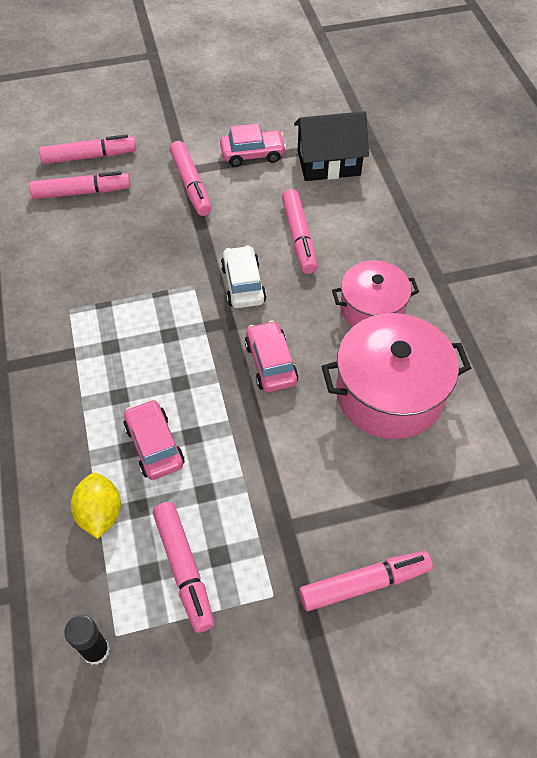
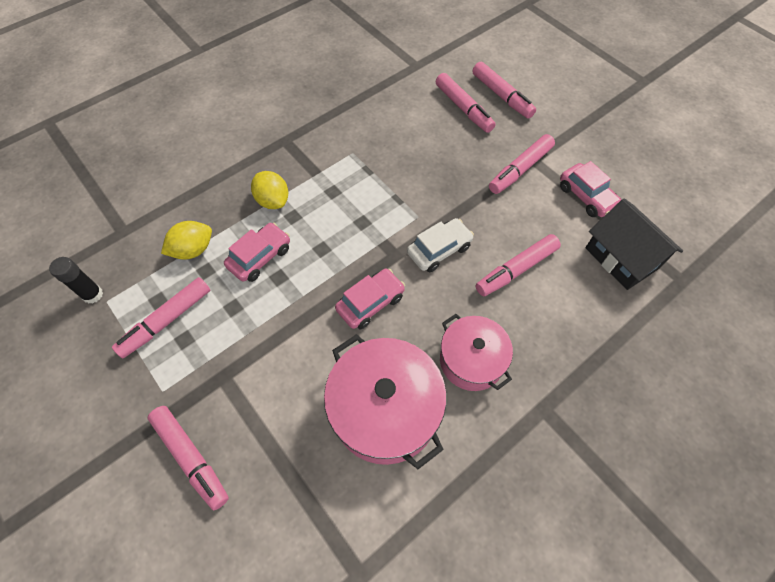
camera: 65 degrees right, 5 degrees up
(83, 408) = (273, 200): none -> yellow lemon

